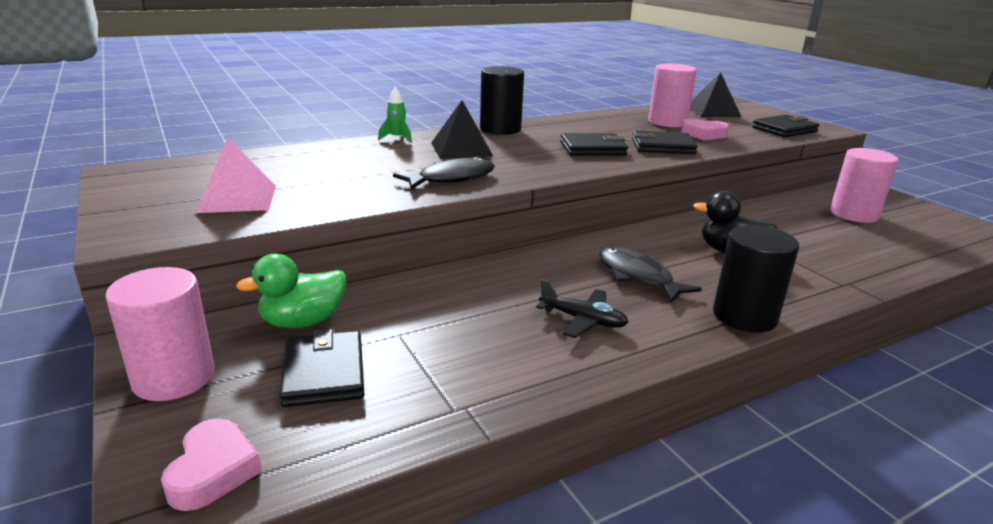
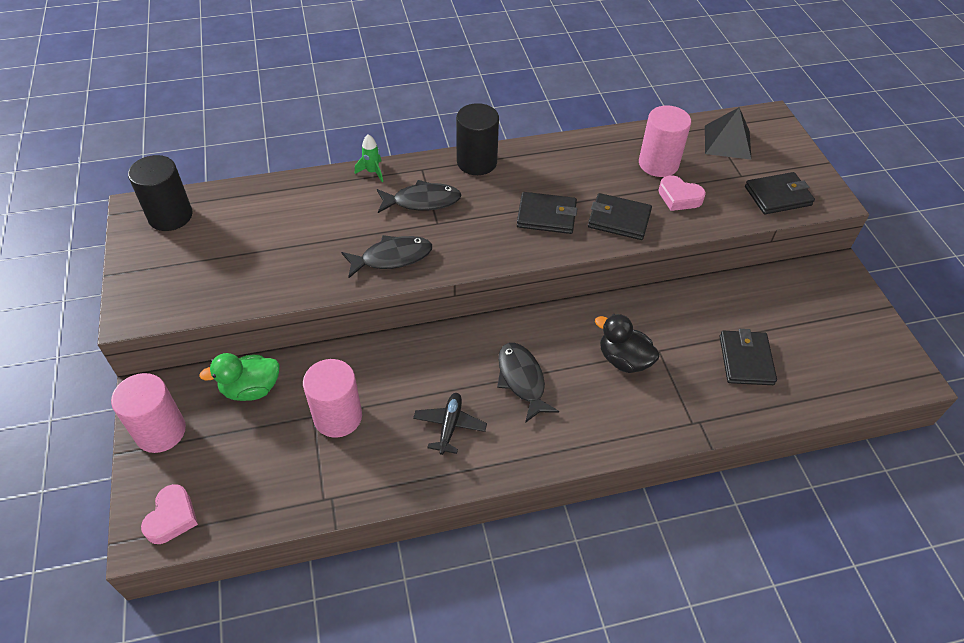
camera: 15 degrees right, 25 degrees up
(237, 198) = (215, 268): pink pyramid -> none
(324, 373) = (252, 446): black wallet -> black wallet (746, 360)
(461, 149) = (422, 201): black pyramid -> black fish
(582, 320) = (449, 426): black plane -> black plane turned 120 degrees counterclockwise
(744, 316) = (579, 446): black cylinder -> black cylinder (170, 216)
(853, 214) = (790, 319): pink cylinder -> pink cylinder (338, 417)

